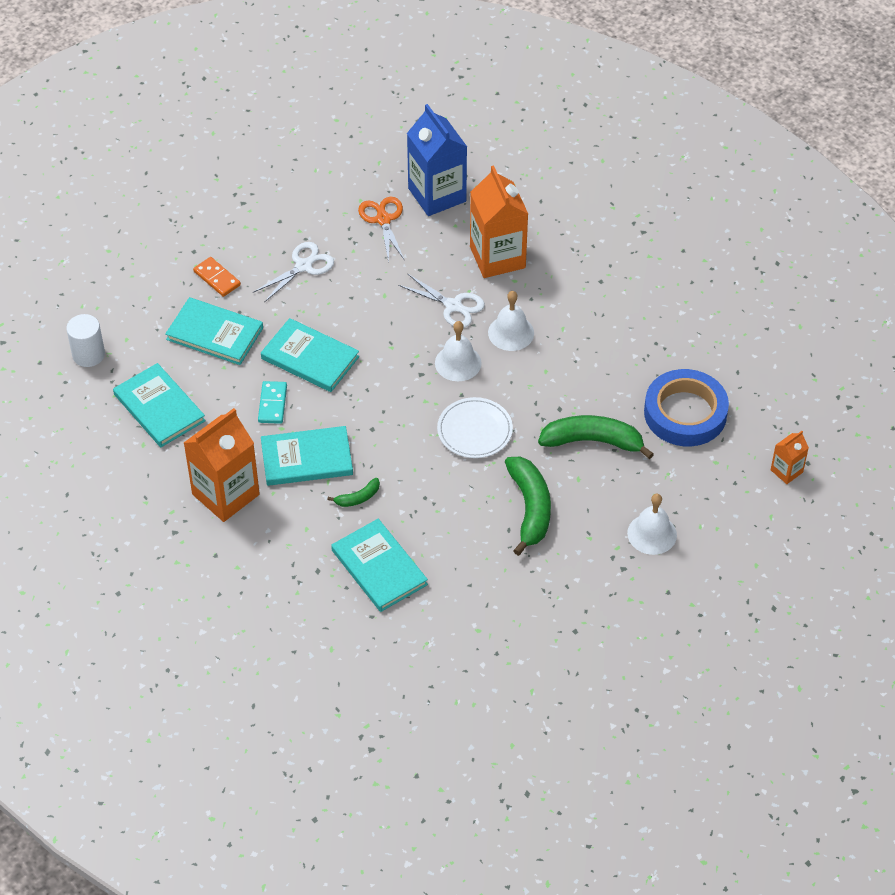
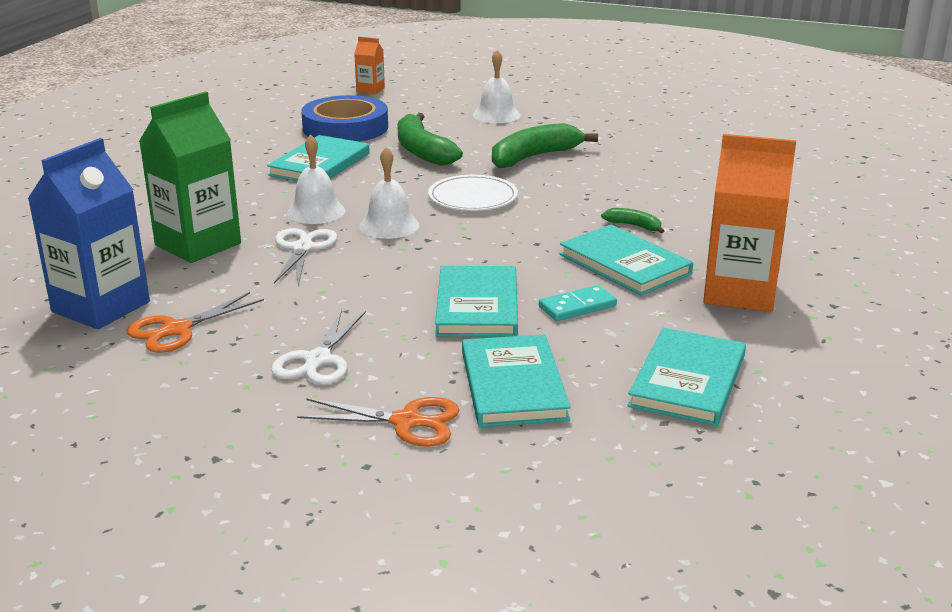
camera: 120 degrees left, 25 degrees down
(88, 354) = (680, 481): white cylinder -> none
(217, 278) = (406, 422): orange domino -> orange scissors
(303, 266) = (318, 360): white scissors -> white scissors turned 90 degrees counterclockwise
(379, 567) = (695, 196): turquoise book -> turquoise book (319, 164)
(497, 257) = (198, 244): orange carton -> green carton

